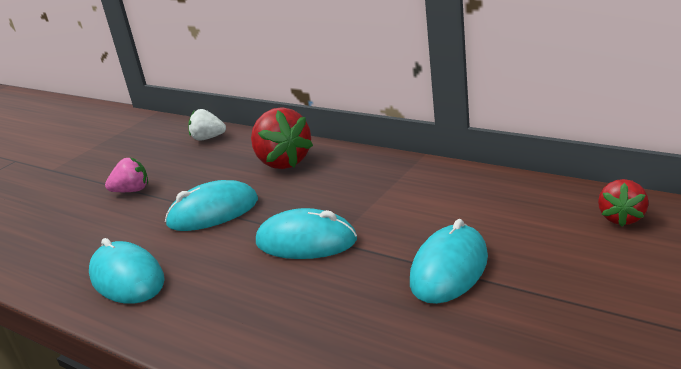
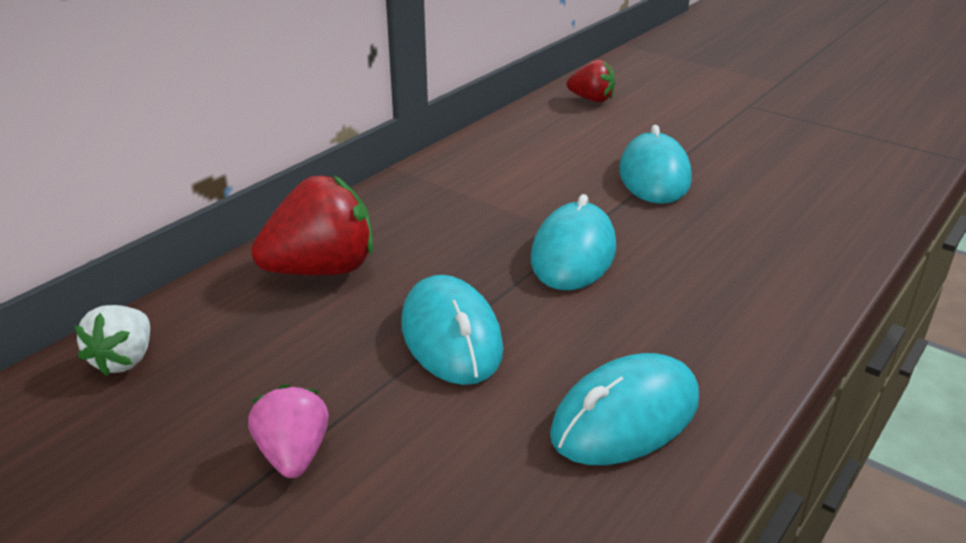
camera: 90 degrees left, 5 degrees up
(449, 269) = (654, 176): turquoise mouse -> turquoise mouse turned 60 degrees clockwise

